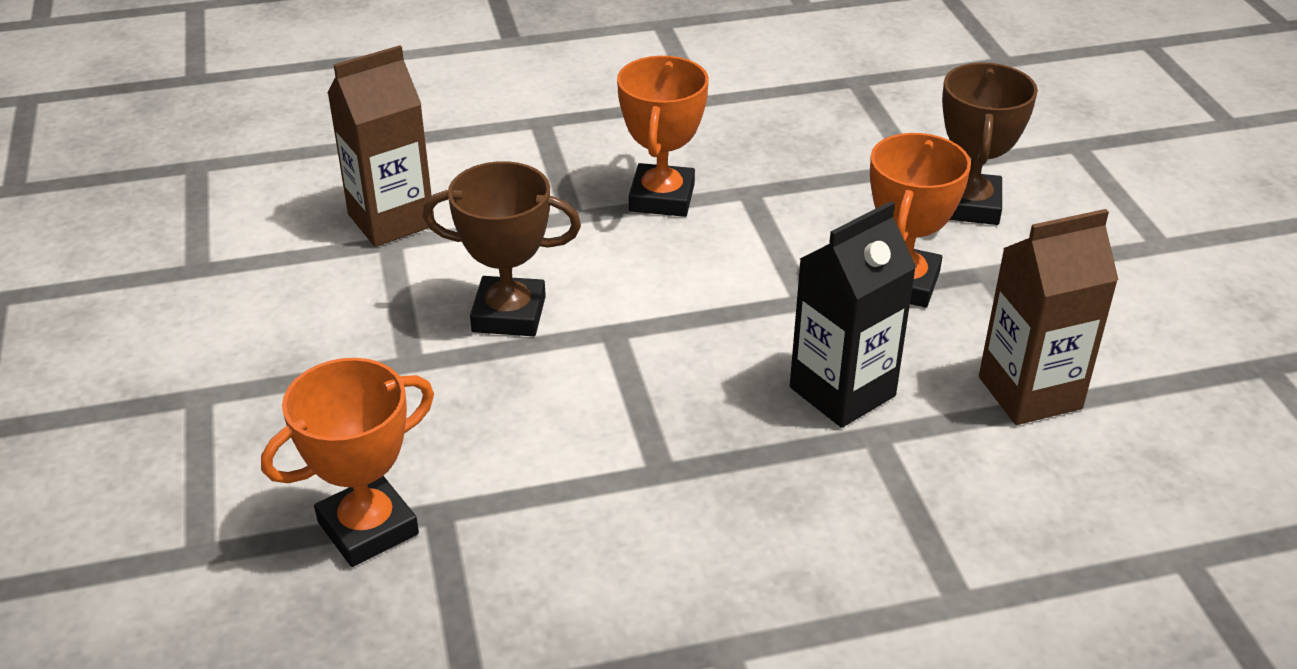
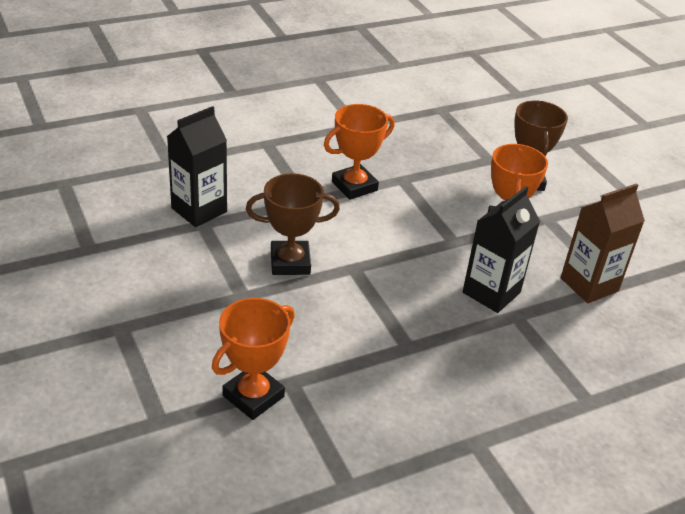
camera: 15 degrees left, 0 degrees up
(391, 220) = (199, 210): brown carton -> black carton
(662, 198) = (354, 186): orange trophy -> orange trophy turned 60 degrees clockwise

